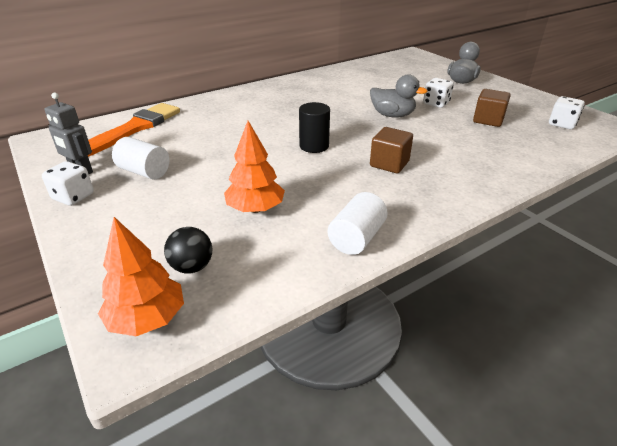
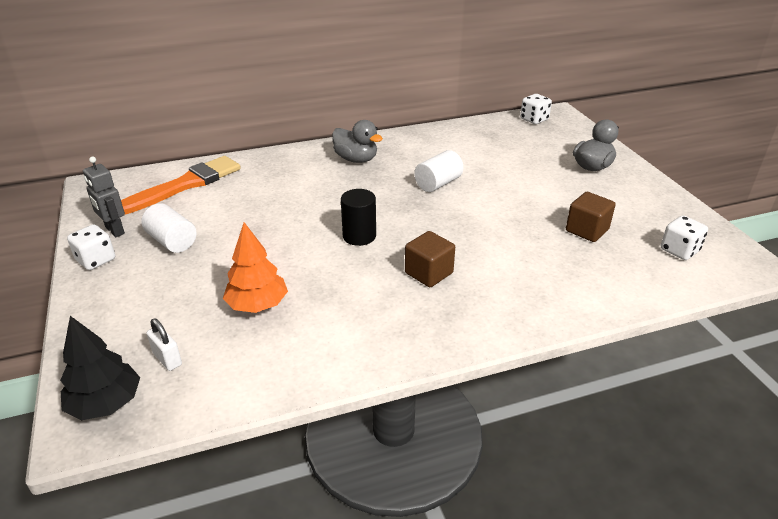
camera: 15 degrees right, 0 degrees up
(147, 319) = (106, 404): orange tree -> black tree
(192, 267) = (167, 359): black ball -> white padlock
(356, 238) = (339, 359): white cylinder -> white cylinder (438, 184)
(392, 115) = (473, 206): grey duck -> grey duck (356, 159)
(436, 103) = (537, 196): white dice -> white dice (534, 119)

